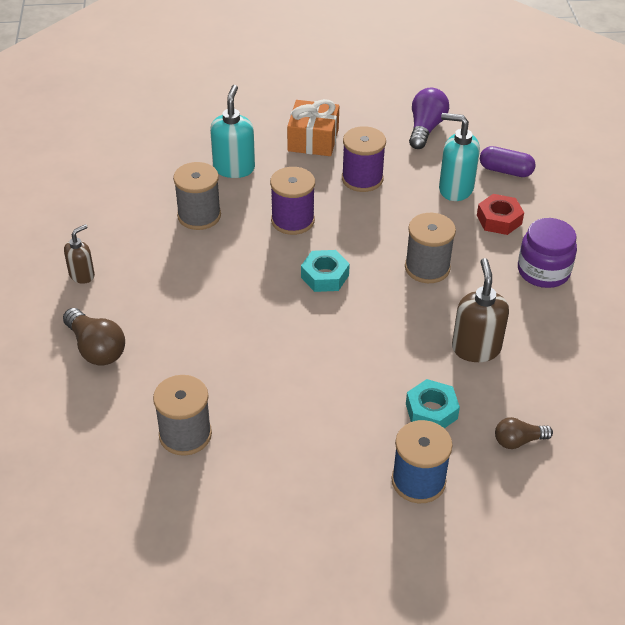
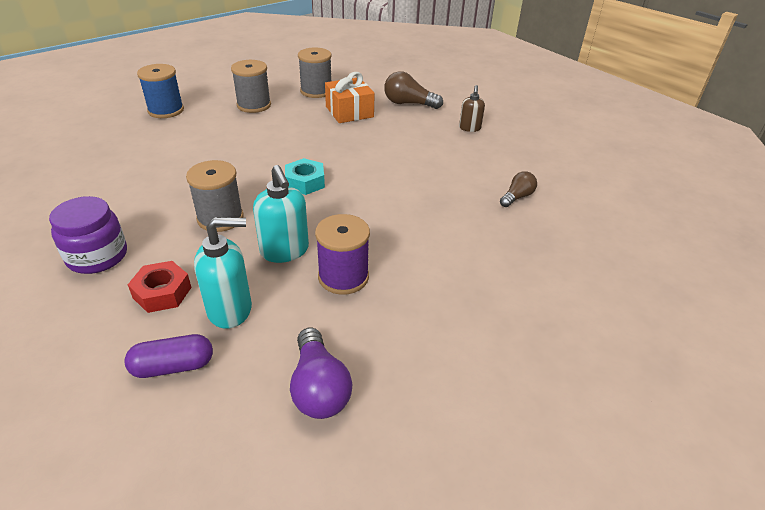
camera: 145 degrees right, 5 degrees down
(199, 216) = (448, 186): grey spool -> grey spool (254, 105)
(234, 168) = (473, 235): turquoise soap dispenser -> turquoise soap dispenser (285, 251)
(292, 220) = (371, 211): purple spool -> none
(313, 140) = (437, 300): orange gift -> orange gift (349, 112)
(431, 411) = (171, 138): turquoise nut -> none
(476, 348) = (150, 178): brown soap dispenser -> none
(518, 441) = (102, 142): brown light bulb -> brown light bulb (517, 197)

